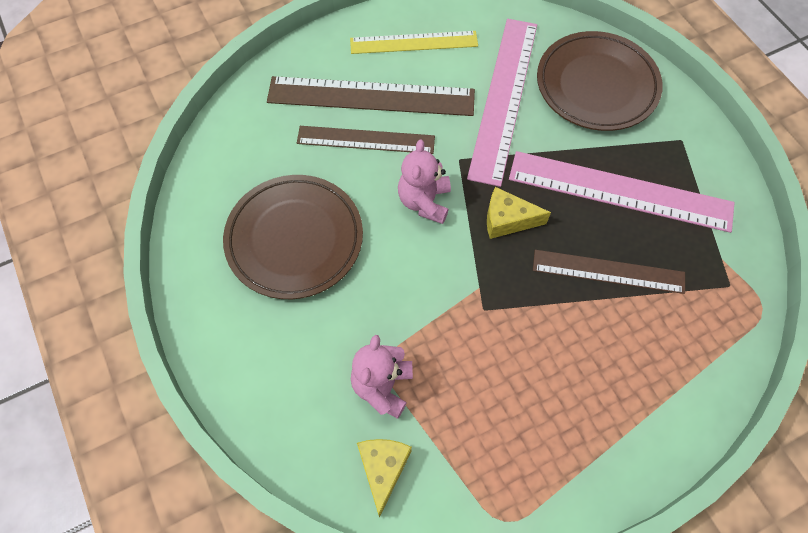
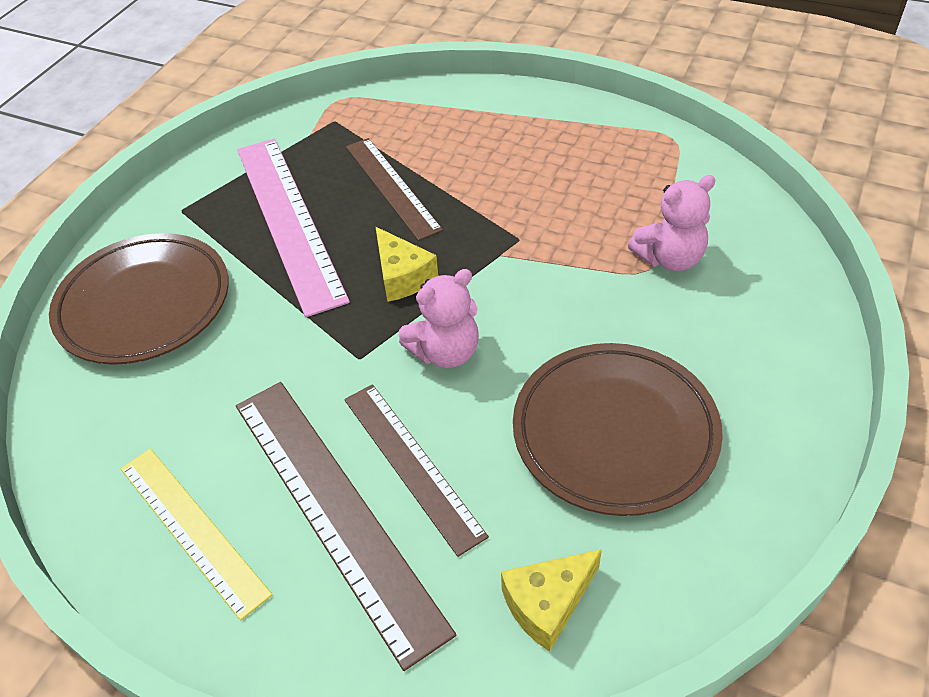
camera: 125 degrees left, 15 degrees down
(383, 469) = (730, 216): yellow cheese -> yellow cheese (547, 604)
(503, 98) = (228, 372): pink ruler -> none

